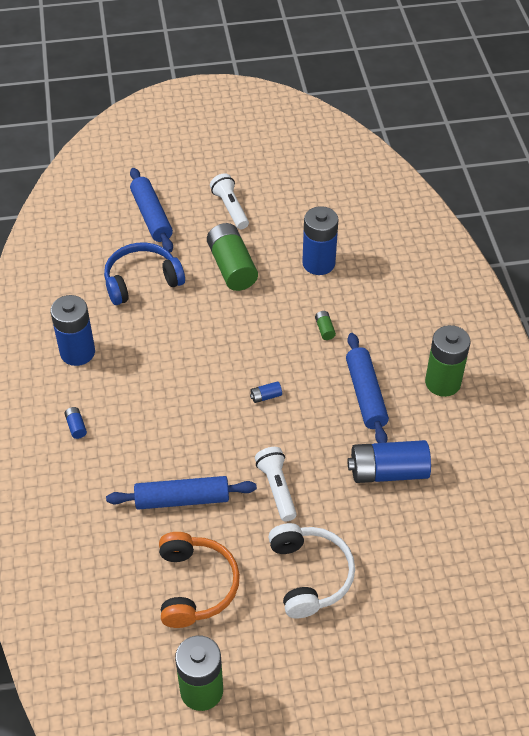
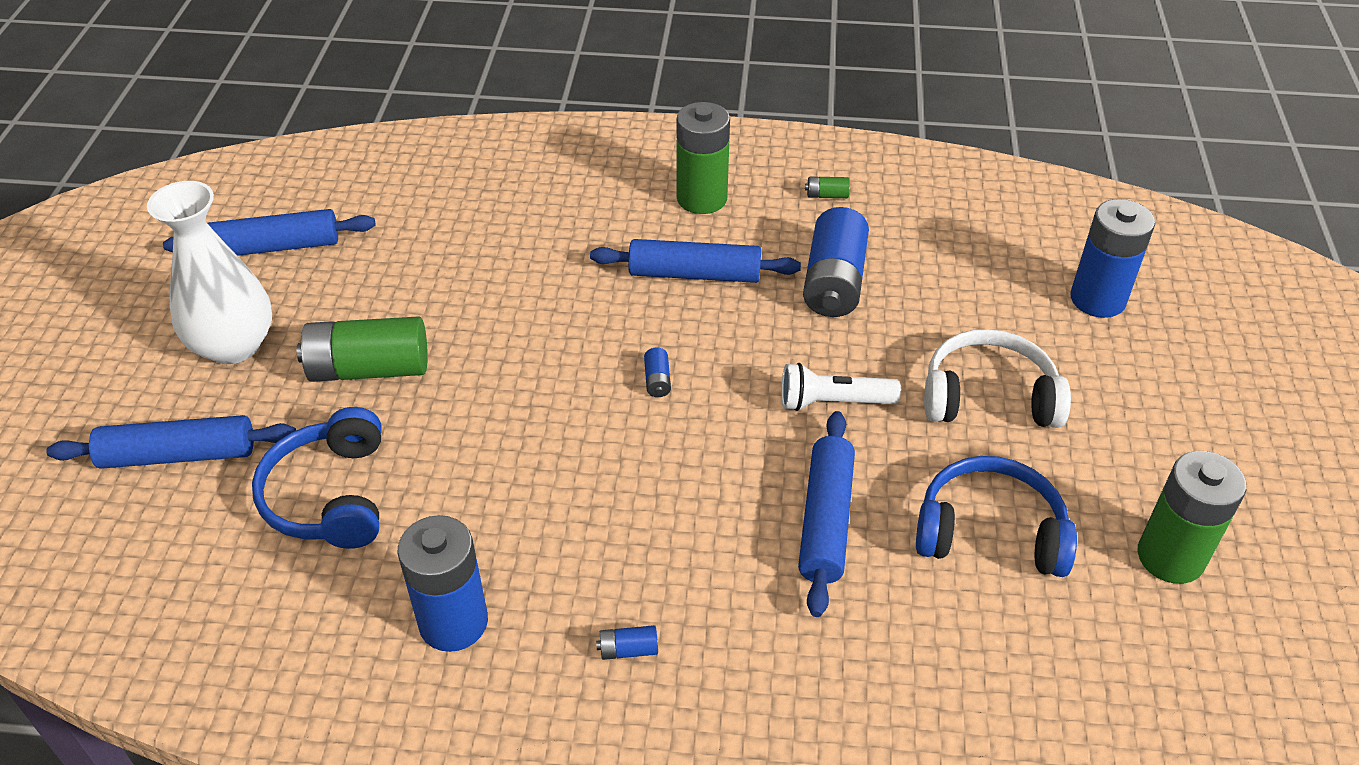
camera: 75 degrees left, 5 degrees down
(195, 586) = (990, 532): orange headphones -> blue headphones
(230, 208) = (233, 345): white flashlight -> white vase
(311, 196) = (274, 247): none -> blue rolling pin
(318, 263) = (420, 268): blue battery -> blue battery (1097, 299)
(324, 329) = (555, 289): green battery -> green battery (826, 195)

